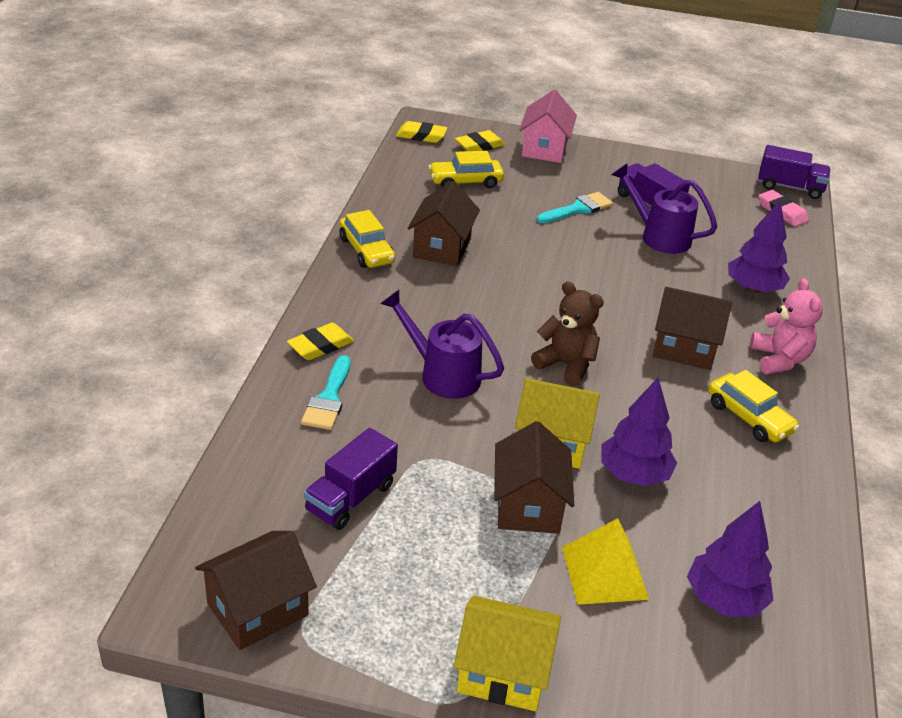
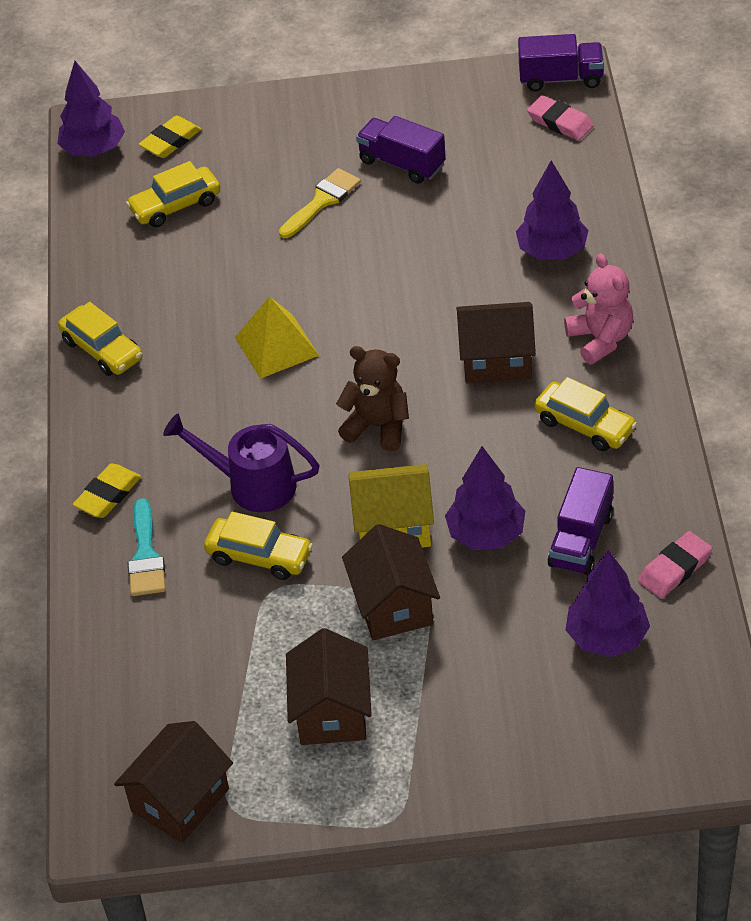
camera: 10 degrees left, 10 degrees up
(351, 497) = (217, 658): purple truck -> purple truck (581, 540)
(421, 136) = (94, 149): yellow eraser -> purple tree
(425, 429) = (259, 556): none -> yellow car
(442, 248) = (186, 315): brown house -> brown house (332, 712)
(503, 672) = (426, 778): yellow house -> none
(544, 149) = (251, 118): pink house -> none
(578, 209) = (322, 201): turquoise brush -> yellow brush
(604, 573) = (488, 650): yellow pyramid -> yellow pyramid (276, 346)
(659, 236) = (427, 210): purple watering can -> none
(806, 560) = (675, 569): none -> pink eraser

